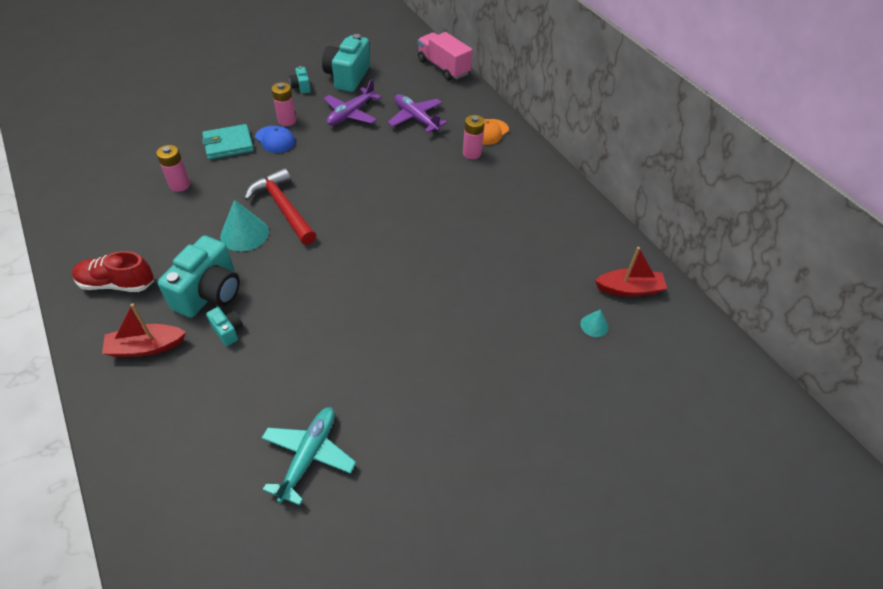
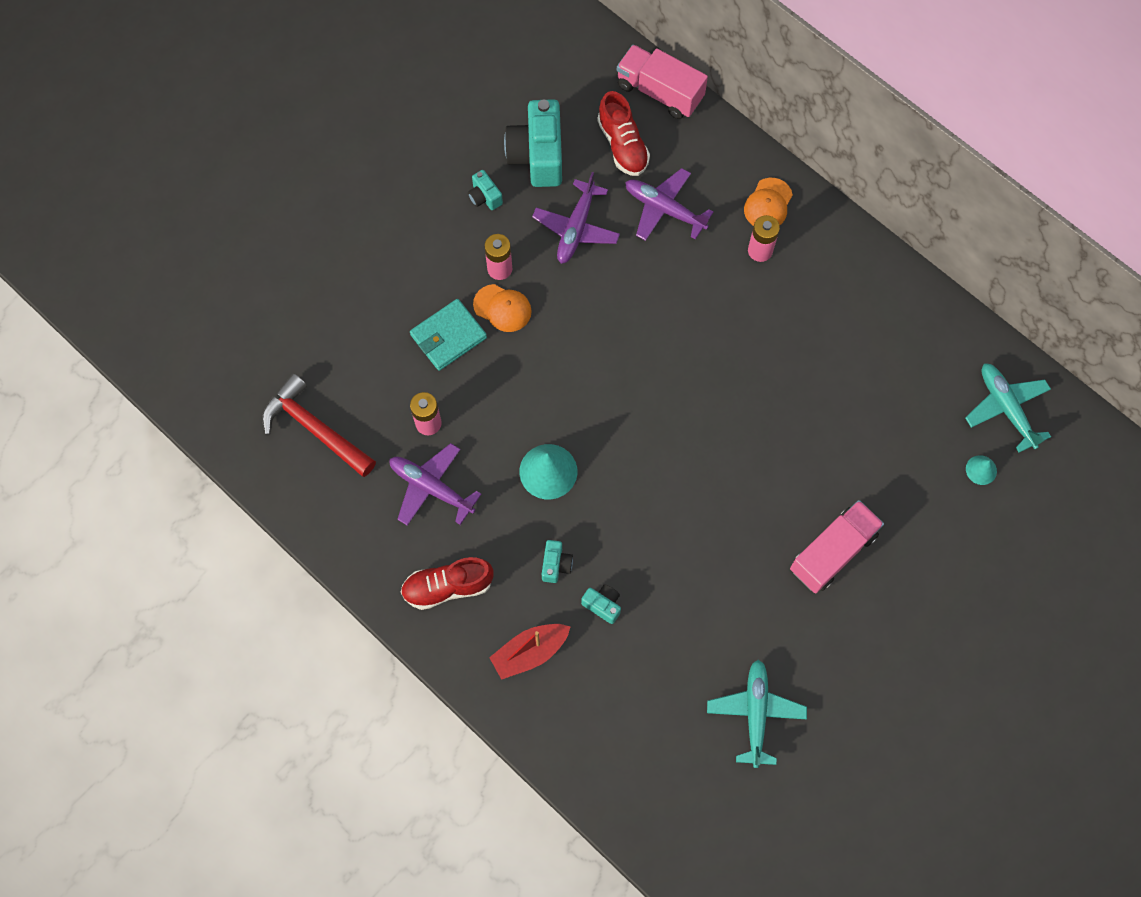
camera: 15 degrees left, 20 degrees up
(153, 220) = (431, 487): none -> purple plane
(209, 293) = (556, 565): turquoise camera -> turquoise camera, size x0.47
(275, 139) = (502, 308): blue cap -> orange cap
(283, 208) = (572, 418): red hammer -> red hammer (314, 428)
(405, 84) = (622, 145): none -> red shoe
(441, 348) = (832, 552): none -> pink truck
(629, 289) = (1006, 408): red boat -> turquoise plane

